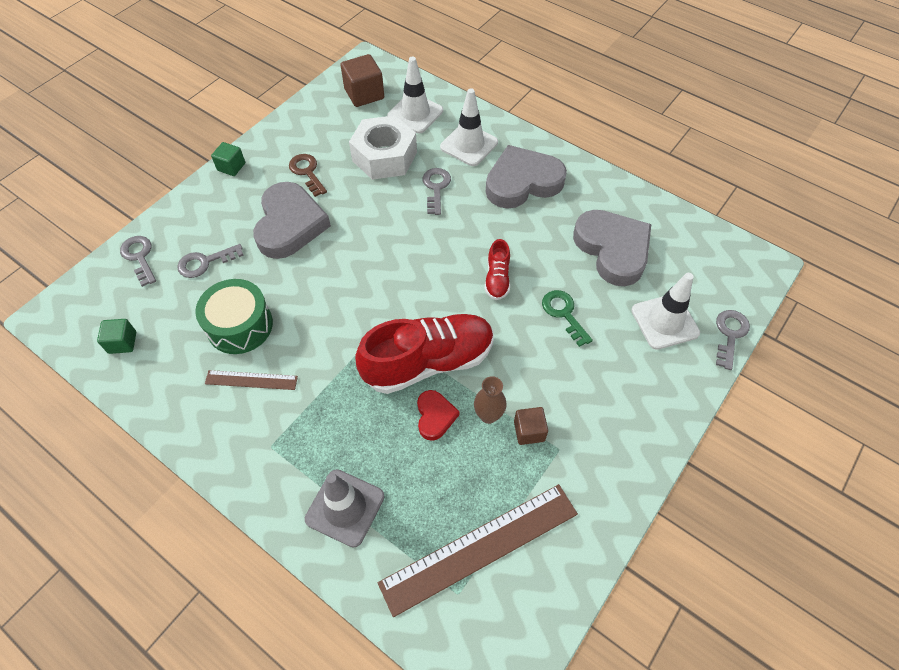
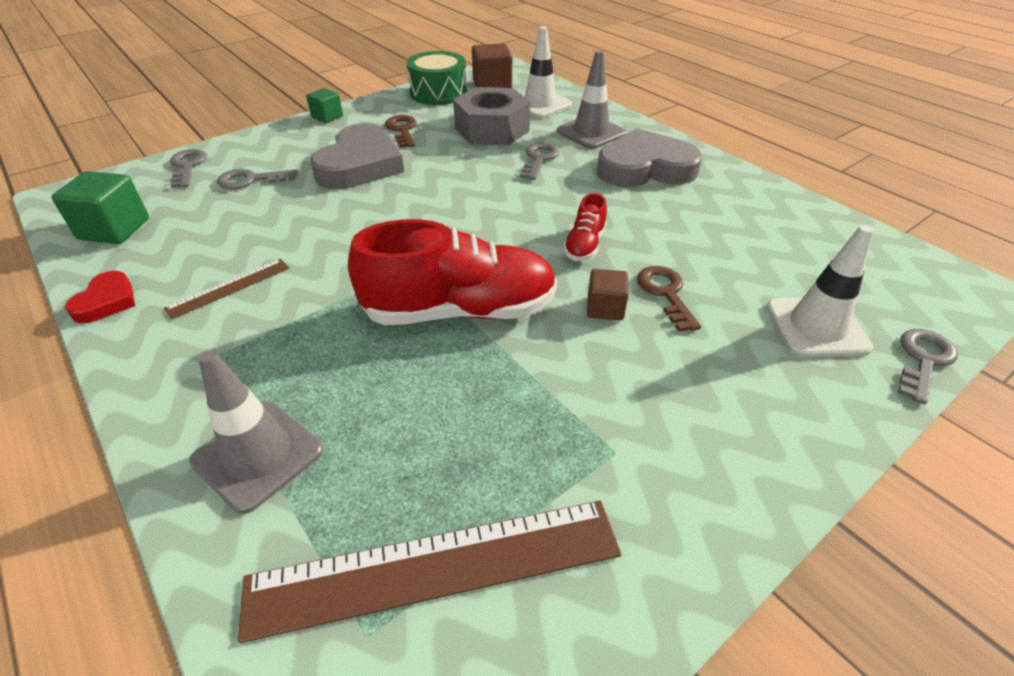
camera: 15 degrees right, 15 degrees down
(122, 342) = (114, 229): green cube -> green cube, size x1.63
(240, 325) = (251, 236): green drum -> green drum (438, 93)
(251, 380) = (229, 288): brown ruler -> brown ruler turned 60 degrees counterclockwise
(384, 156) = (492, 129): white nut -> grey nut
(435, 416) = (442, 371): red heart -> red heart (106, 301)
(469, 145) = (591, 132): white traffic cone -> grey traffic cone
(488, 415) = (519, 386): brown vase -> none
(529, 431) = (574, 418): brown cube -> brown cube (605, 308)
(564, 314) = (666, 293): green key -> brown key
(613, 249) = (750, 242): grey heart -> none

